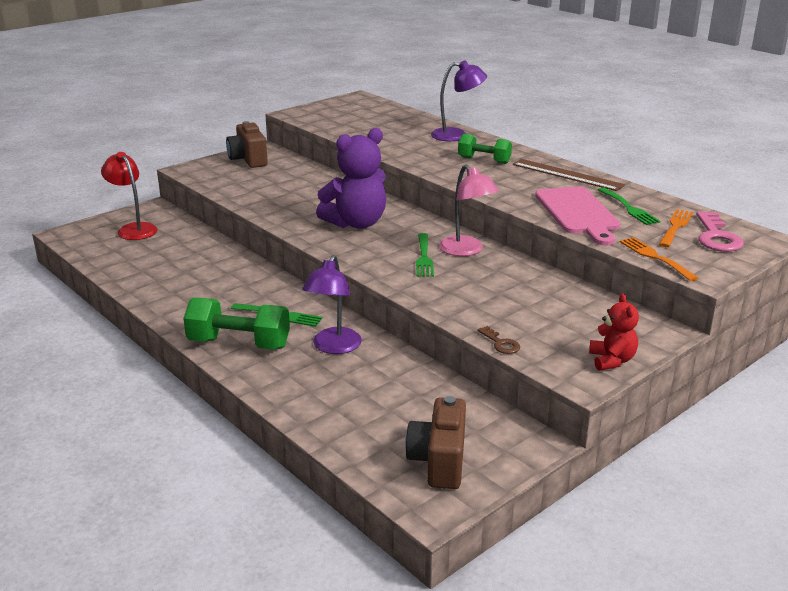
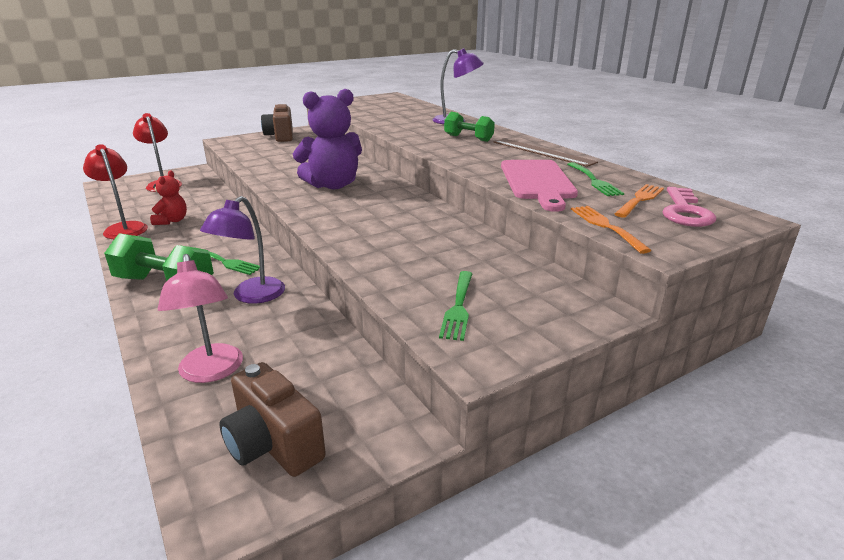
camera: 10 degrees right, 0 degrees up
(139, 287) = (124, 228): none -> red lamp
(424, 257) = (375, 216): green fork -> green fork (458, 307)
(439, 461) = (273, 444): brown camera -> brown camera turned 60 degrees counterclockwise
(466, 250) = (421, 214): pink lamp -> pink lamp (211, 372)
(501, 343) = (401, 307): brown key -> none
(611, 360) = (523, 340): red teddy bear -> red teddy bear (172, 221)

